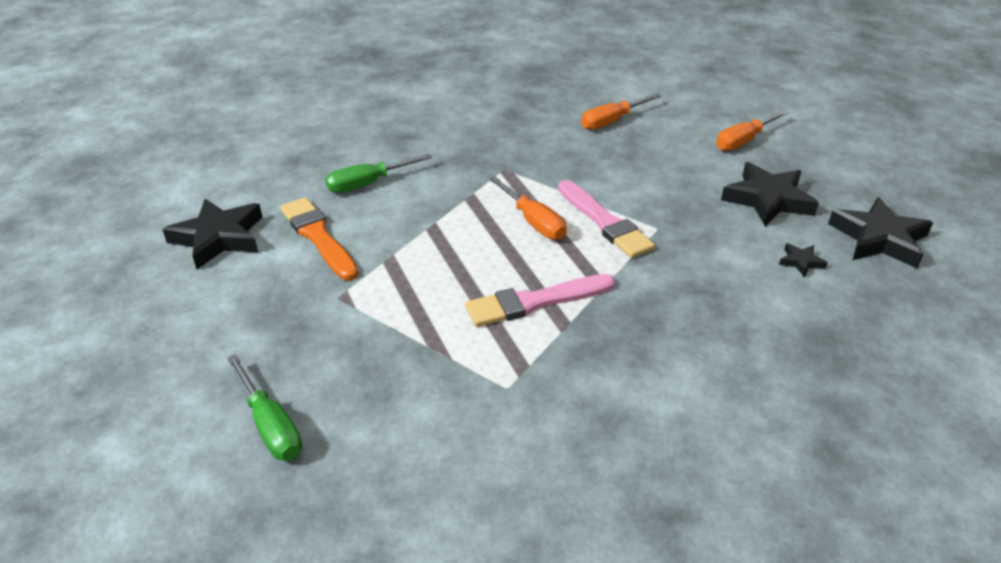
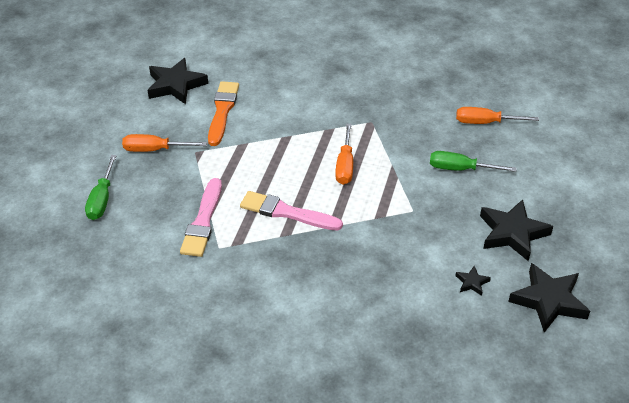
camera: 40 degrees right, 5 degrees up
(367, 184) = (282, 90): green screwdriver -> green screwdriver (459, 169)
(604, 222) = (386, 189): pink brush -> pink brush (203, 221)
(743, 141) = (558, 185): orange screwdriver -> orange screwdriver (154, 150)

